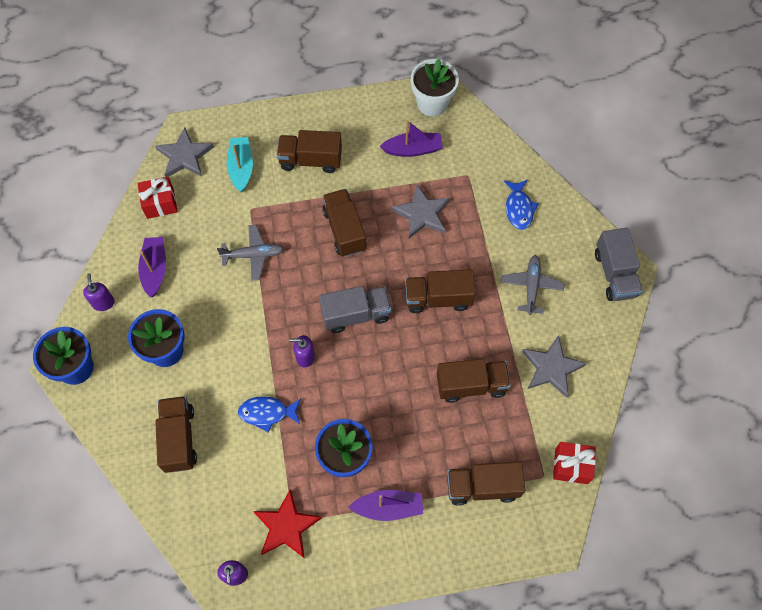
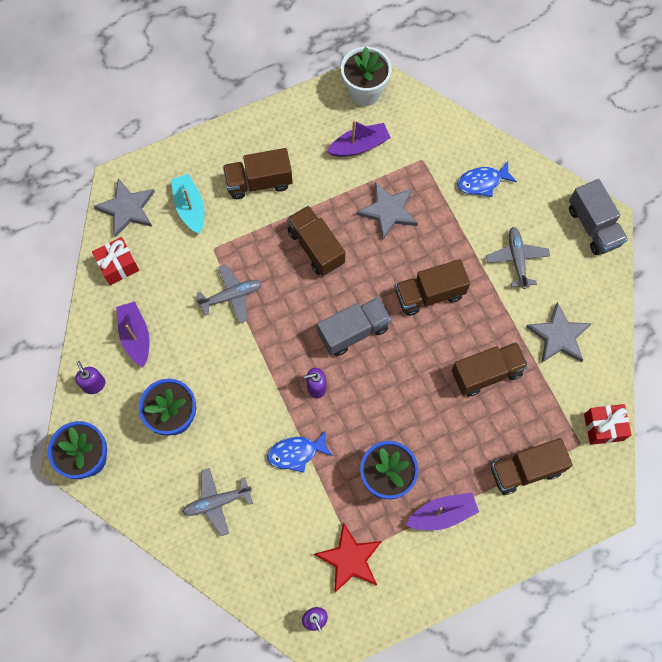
camera: 15 degrees left, 5 degrees up
(179, 439) = (217, 502): brown truck -> grey plane
(519, 208) = (482, 182): blue fish -> blue fish turned 90 degrees clockwise

